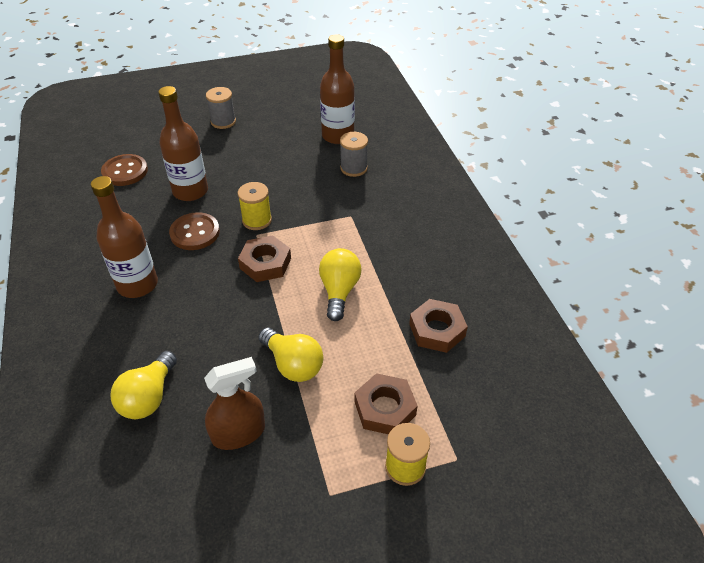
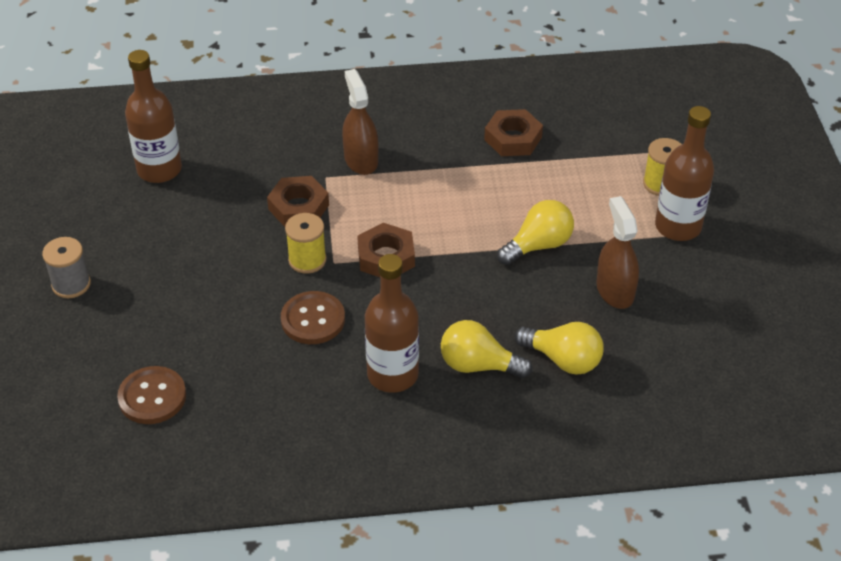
camera: 80 degrees left, 0 degrees up
(190, 191) = (225, 323): brown bottle -> brown bottle (678, 226)
(339, 291) = (445, 201): yellow light bulb -> yellow light bulb (478, 365)
(353, 168) = (235, 163): grey spool -> none
(376, 233) = (361, 160): none -> brown spray bottle
(385, 408) = (599, 188): brown nut -> brown nut (298, 207)

